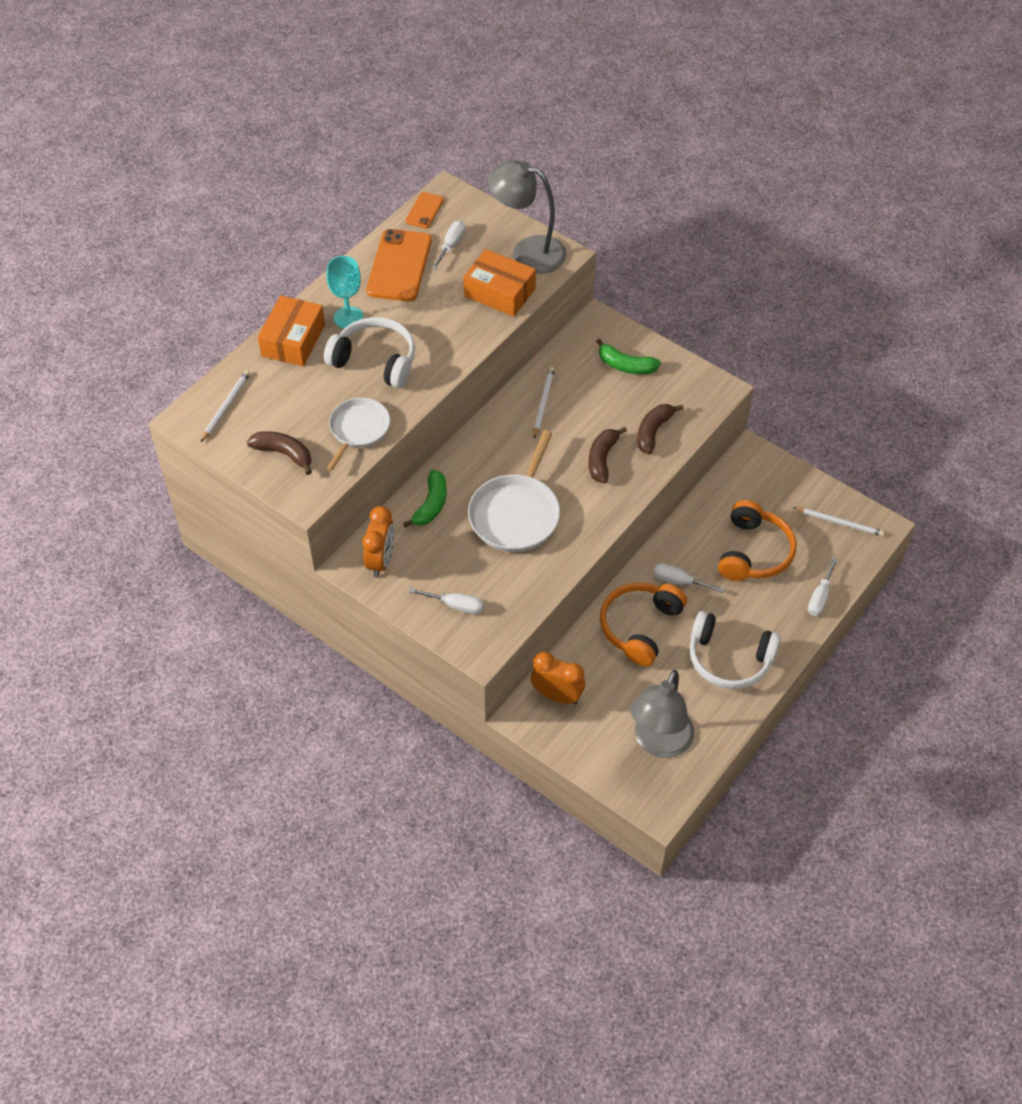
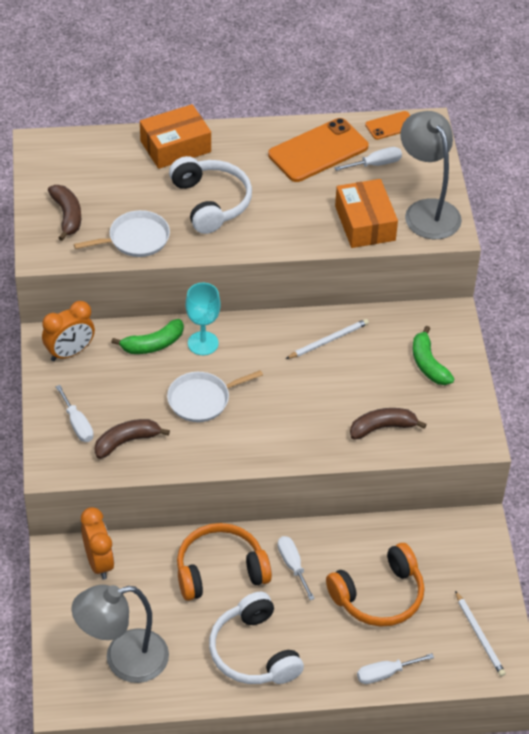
camera: 45 degrees right, 5 degrees down
(226, 406) = (73, 156): white pencil -> none
(348, 317) = (233, 159): turquoise goblet -> turquoise goblet (203, 343)
(516, 514) = (202, 399): white pan -> white pan, size x0.66
(602, 459) = (316, 414): brown banana -> brown banana (126, 441)

